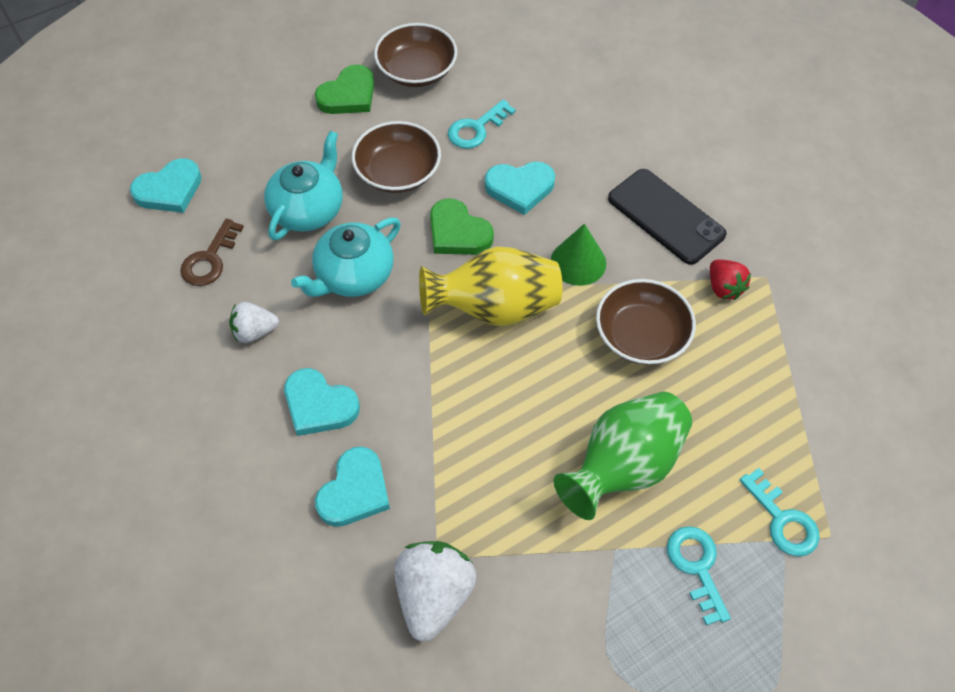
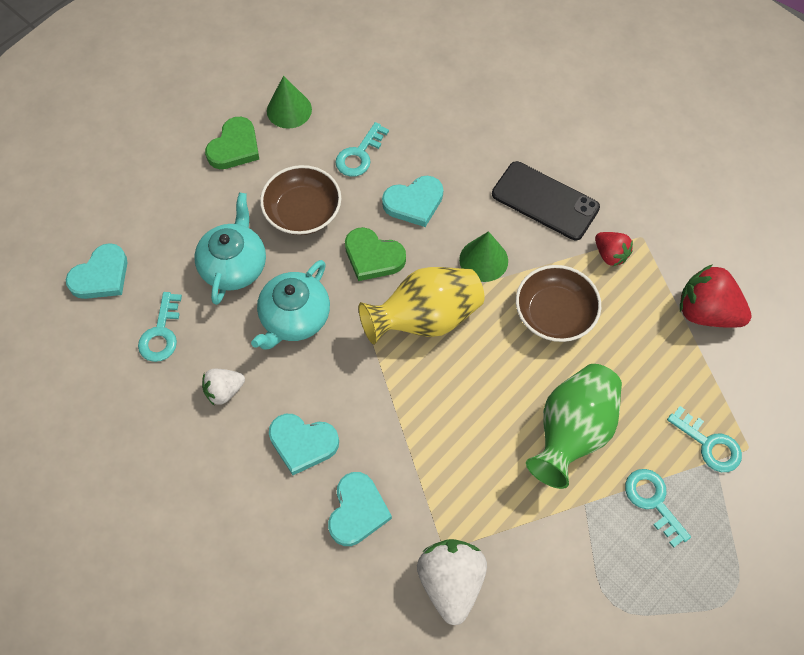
camera: 15 degrees left, 5 degrees up
(210, 259) = (161, 333): brown key -> turquoise key
(417, 70) = (289, 110): brown bowl -> green cone
(819, 374) = (706, 312): none -> red strawberry

